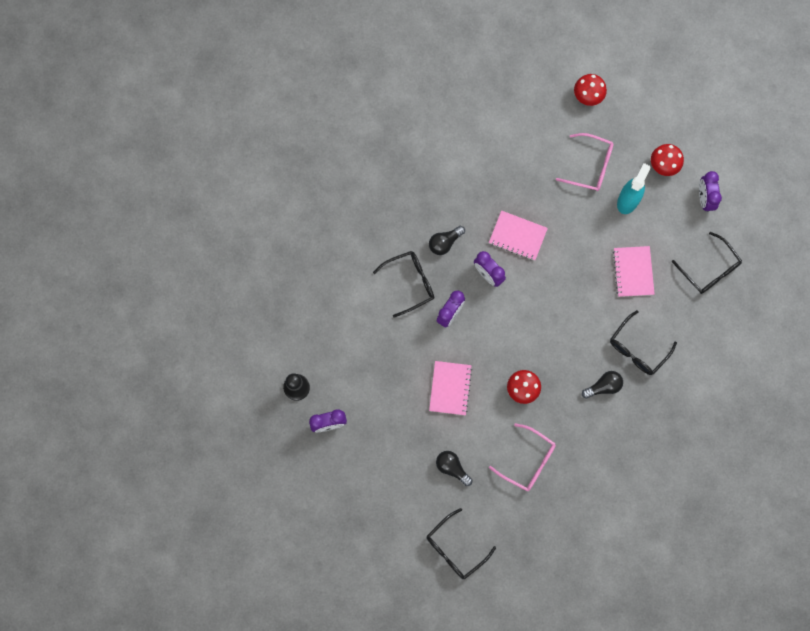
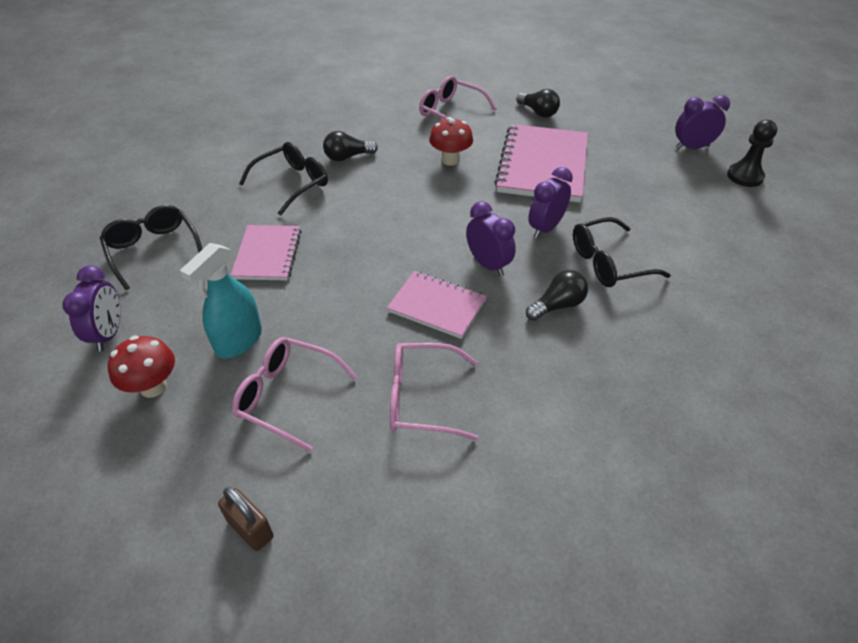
camera: 175 degrees left, 30 degrees down
(450, 388) = (542, 165): pink notebook -> pink notebook, size x1.70
(455, 548) = (533, 69): black glasses -> none
(519, 170) = (421, 398): none -> pink glasses
(587, 96) = (250, 529): red mushroom -> brown padlock

